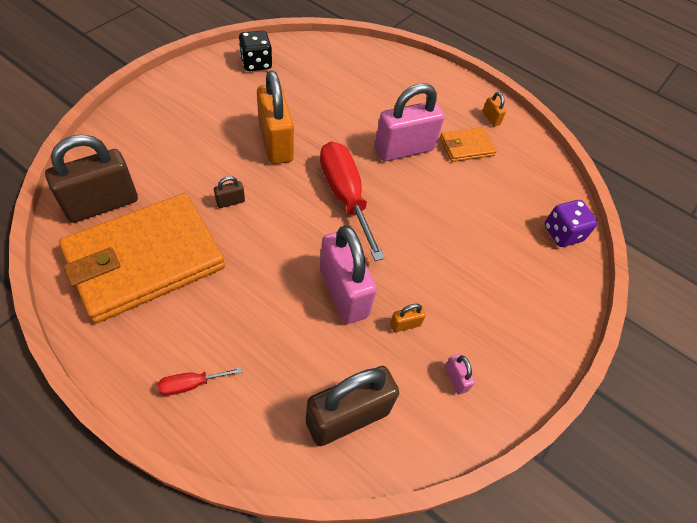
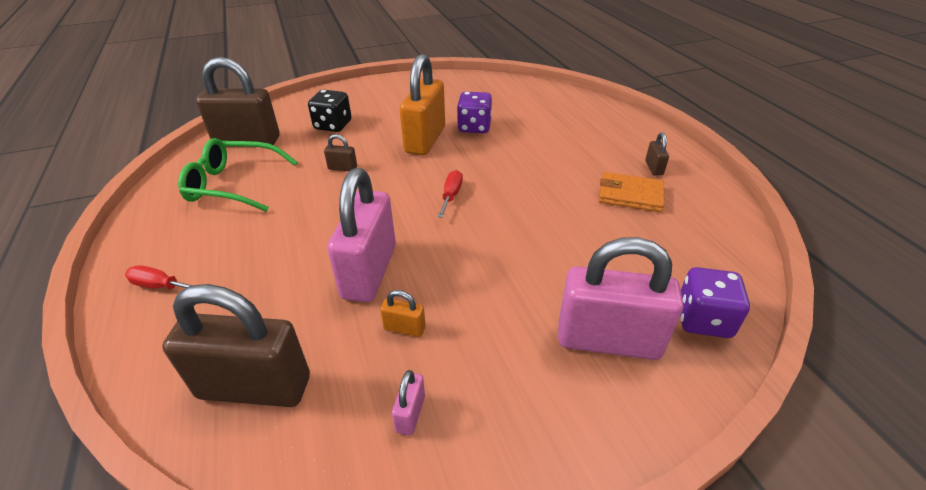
camera: 40 degrees right, 15 degrees down
(145, 260) = (234, 185): orange wallet -> green glasses
(256, 63) = (463, 86): black dice -> black dice (333, 125)
(306, 113) = (474, 127): none -> purple dice
(345, 196) = (451, 195): red screwdriver -> red screwdriver, size x0.44
(404, 149) = (551, 177): pink padlock -> pink padlock (608, 341)
(466, 114) = (654, 168): none -> brown padlock
(491, 118) = (684, 179): orange padlock -> none

